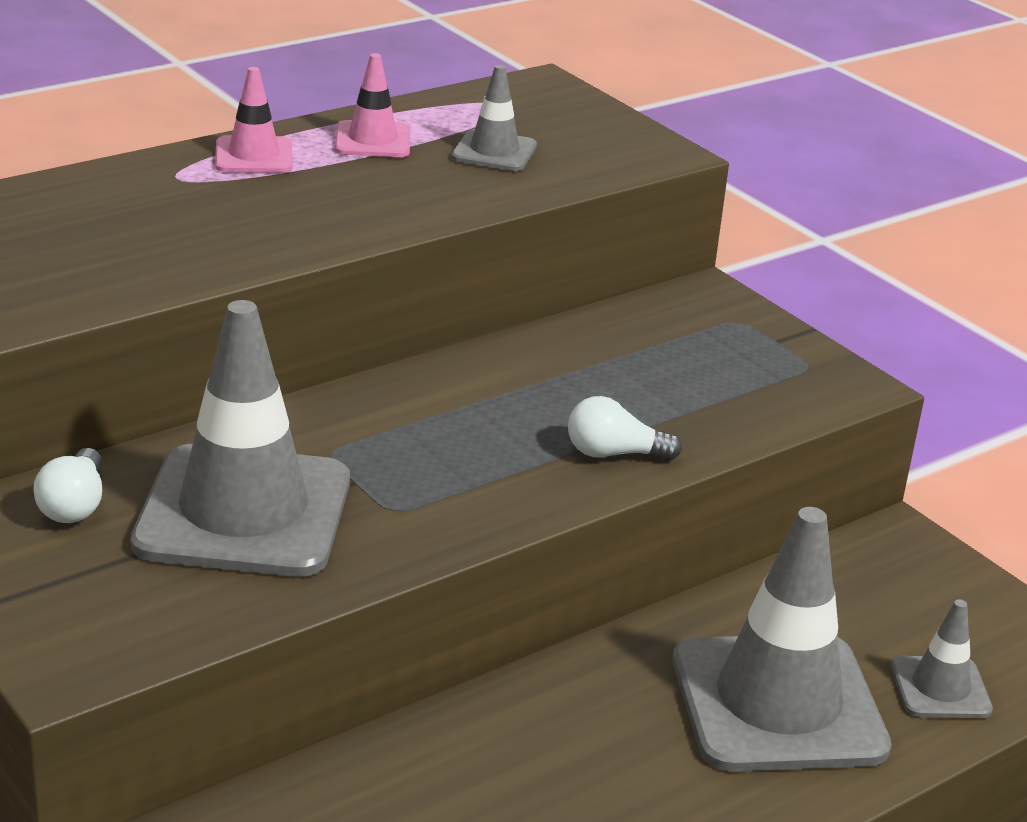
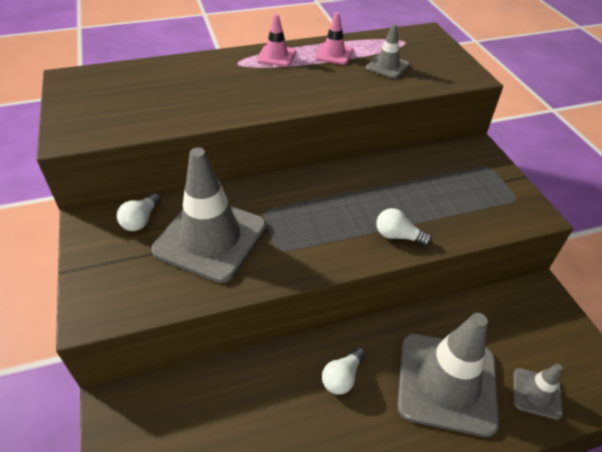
camera: 20 degrees right, 15 degrees up
(580, 733) = (342, 377): none -> white light bulb

